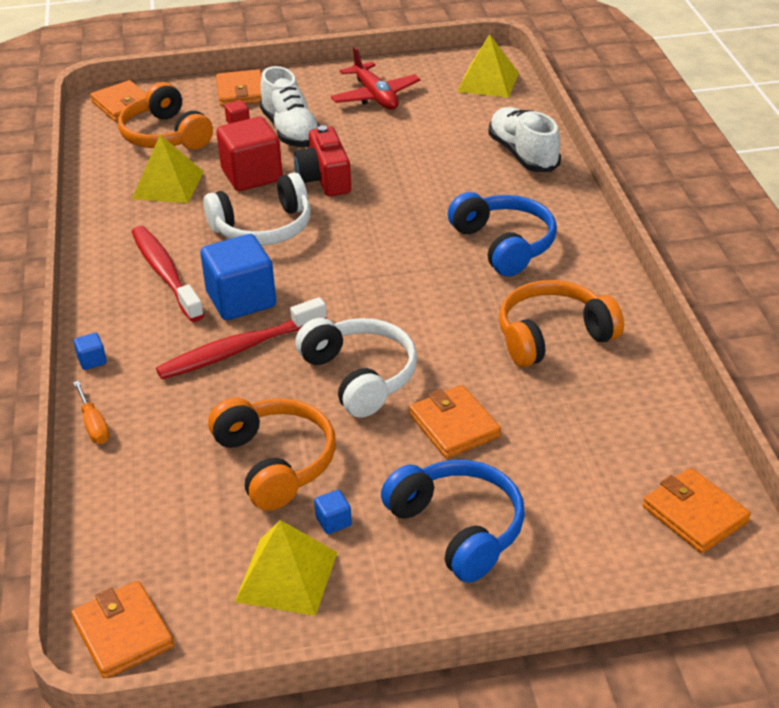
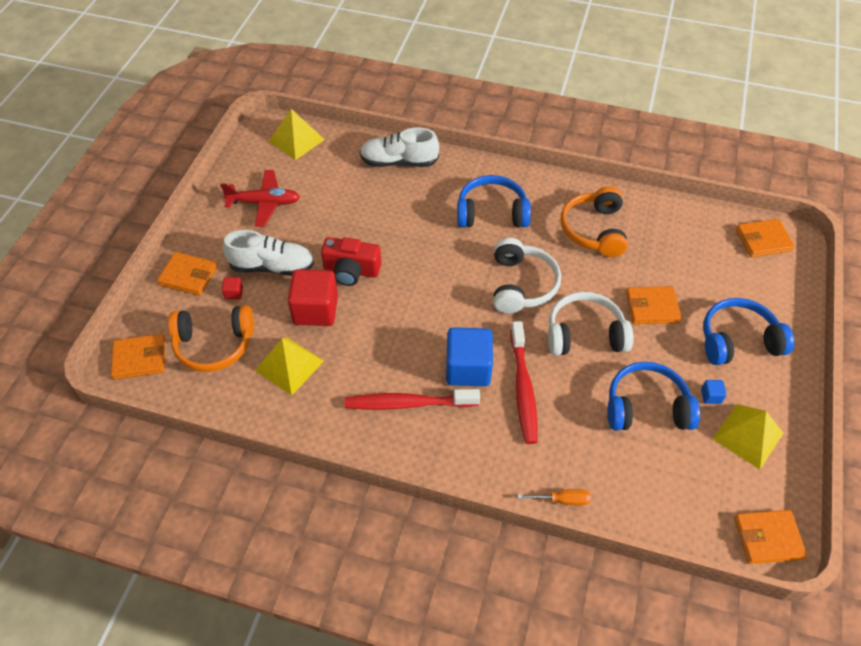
camera: 65 degrees left, 15 degrees up
(92, 360) = (488, 481): blue cube -> none
(263, 228) = (389, 327): white headphones -> white headphones (521, 285)
(275, 462) = (646, 407): orange headphones -> blue headphones

